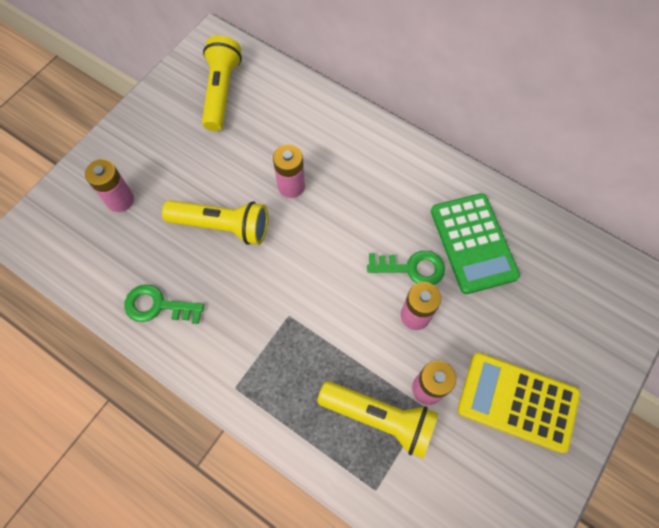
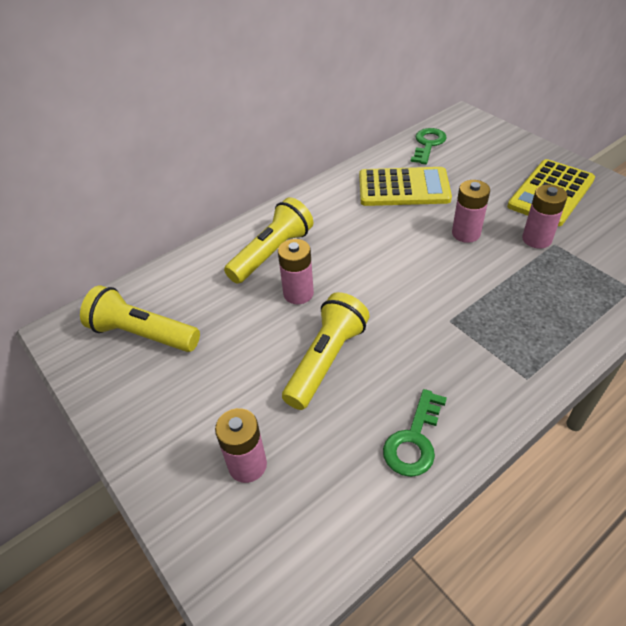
camera: 70 degrees left, 20 degrees down
(379, 418) = (564, 273): yellow flashlight -> yellow flashlight (272, 253)
(412, 268) = (418, 227): green key -> green key (428, 144)
(473, 243) = (403, 188): green calculator -> yellow calculator

